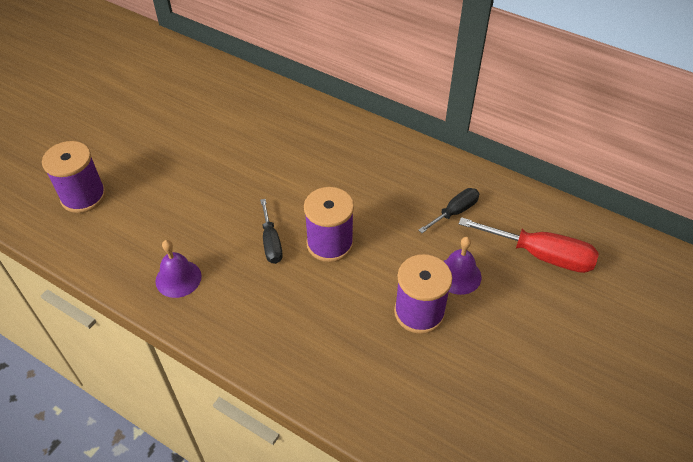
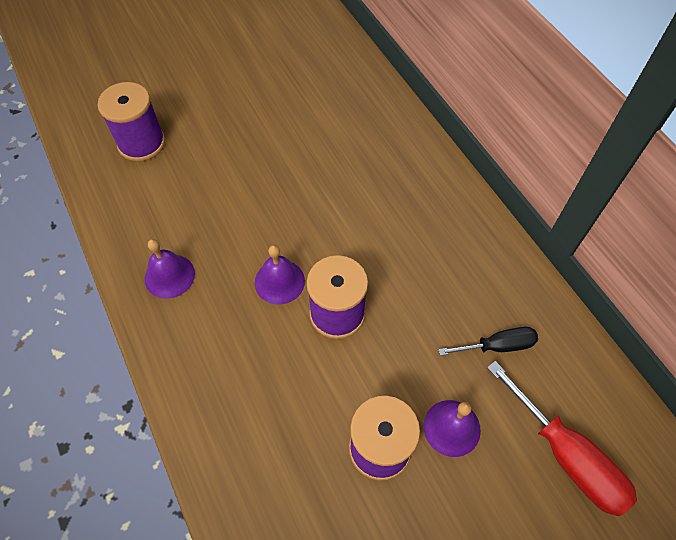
camera: 30 degrees right, 10 degrees up
(271, 242) = (279, 281): black screwdriver -> purple bell

